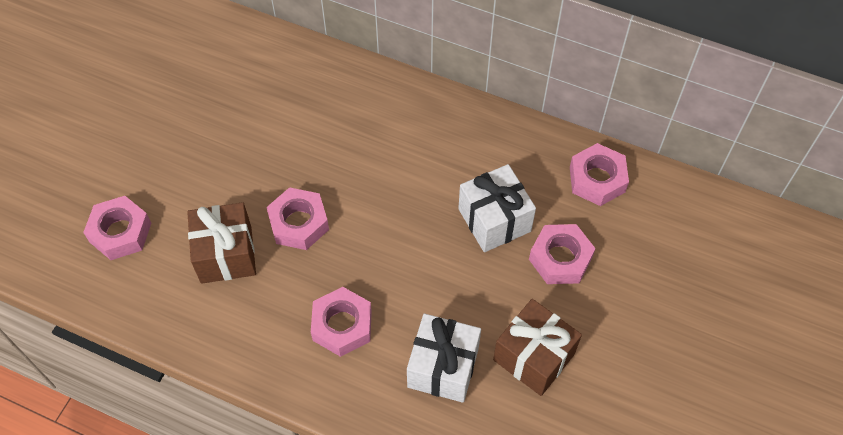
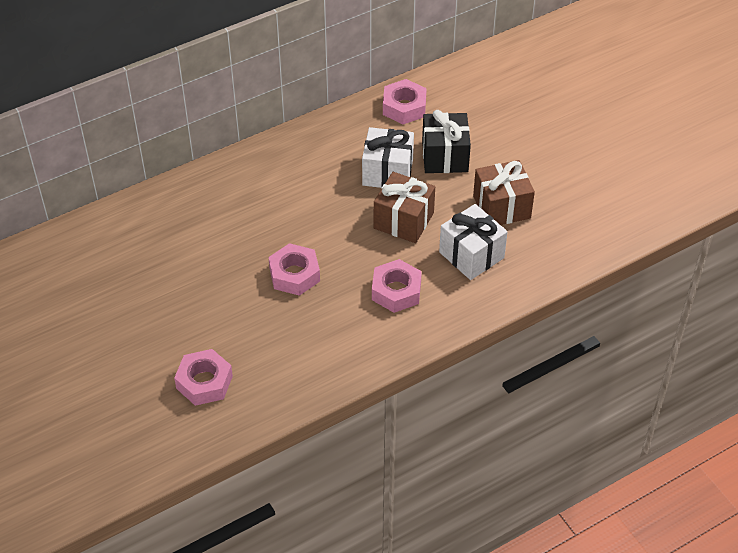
camera: 55 degrees left, 10 degrees down
(226, 254) = (282, 328): brown gift -> brown gift (403, 220)
(560, 258) = (445, 156): pink nut -> black gift

